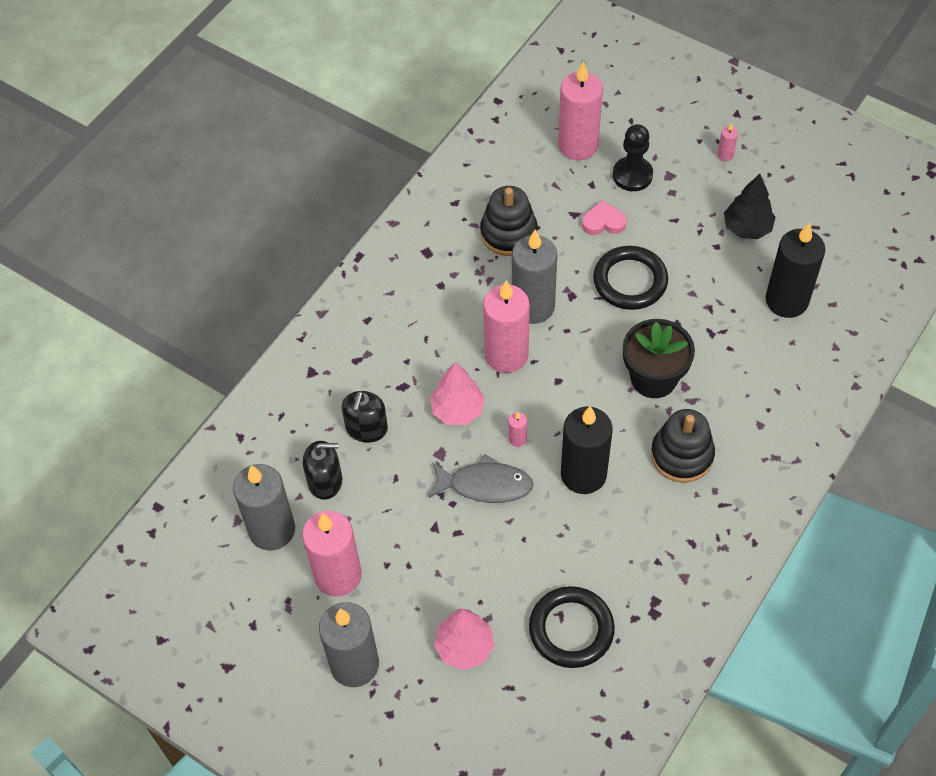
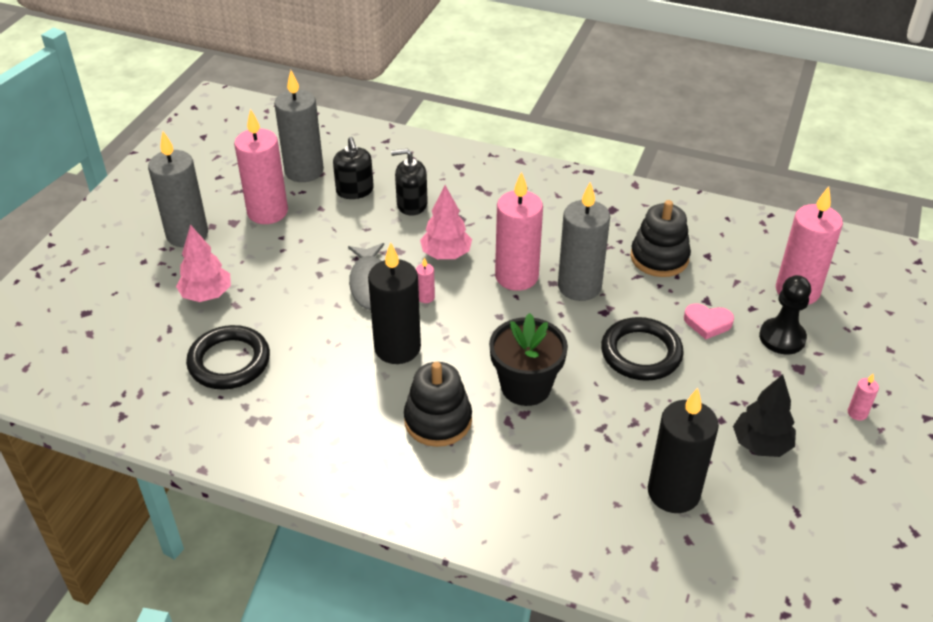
camera: 75 degrees right, 15 degrees down
(603, 222) = (707, 323): pink heart -> pink heart turned 120 degrees clockwise

